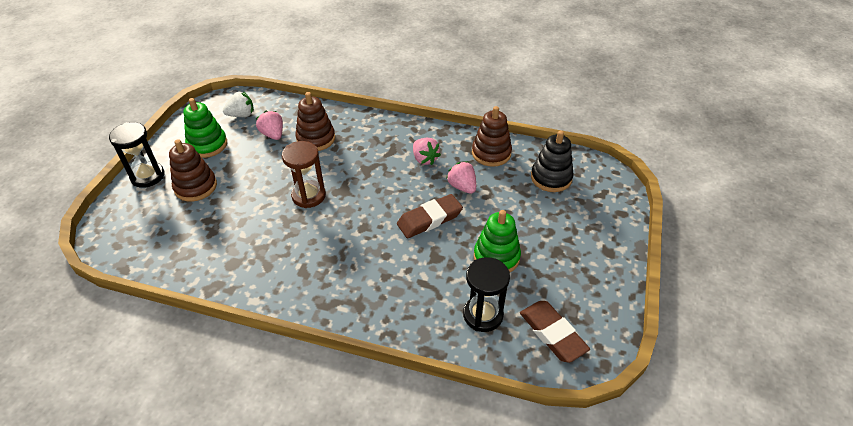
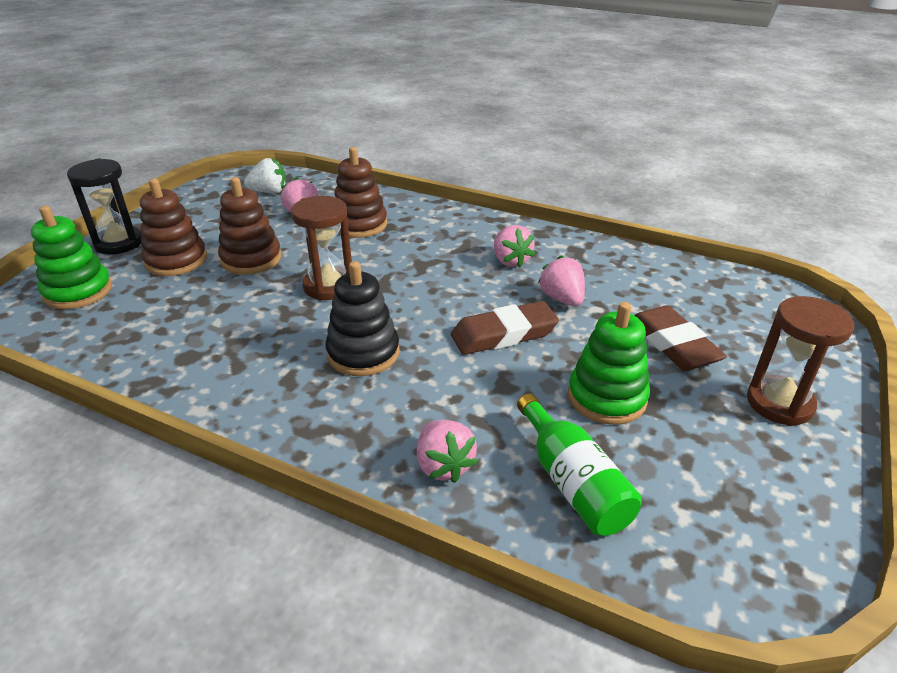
camera: 10 degrees right, 10 degrees down
(207, 145) = (212, 218): green stacking toy -> green stacking toy (78, 291)
(410, 315) = (443, 465): none -> pink strawberry
(483, 315) = (572, 482): black hourglass -> green bottle
(491, 153) = (612, 263): brown stacking toy -> brown stacking toy (251, 259)
(551, 178) = (706, 302): black stacking toy -> black stacking toy (363, 353)
(552, 333) = (701, 531): brown eraser -> brown eraser (673, 344)
(593, 247) = (779, 403): none -> brown hourglass

